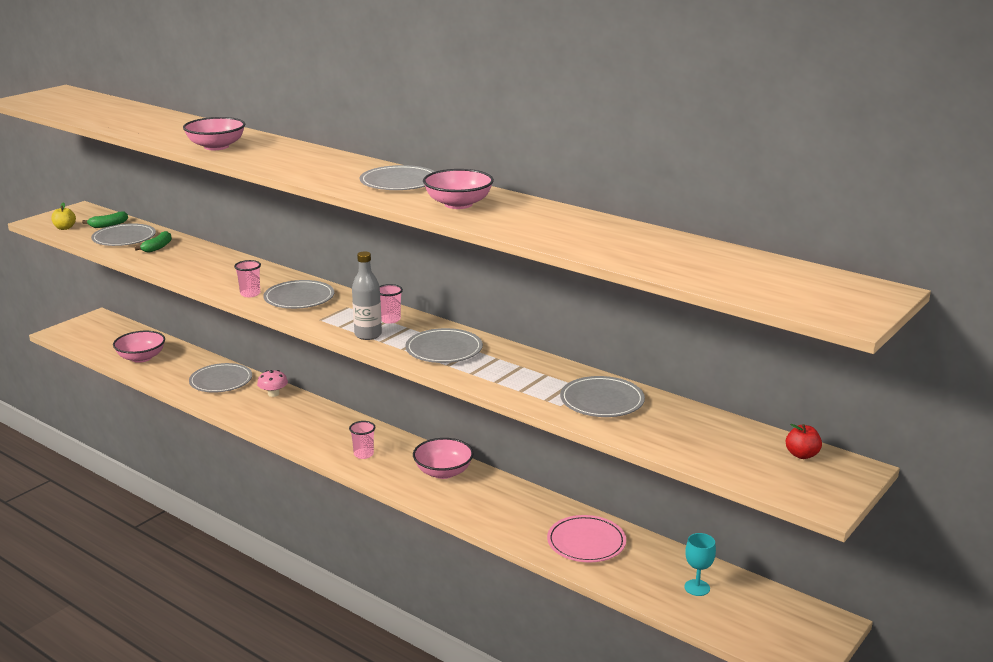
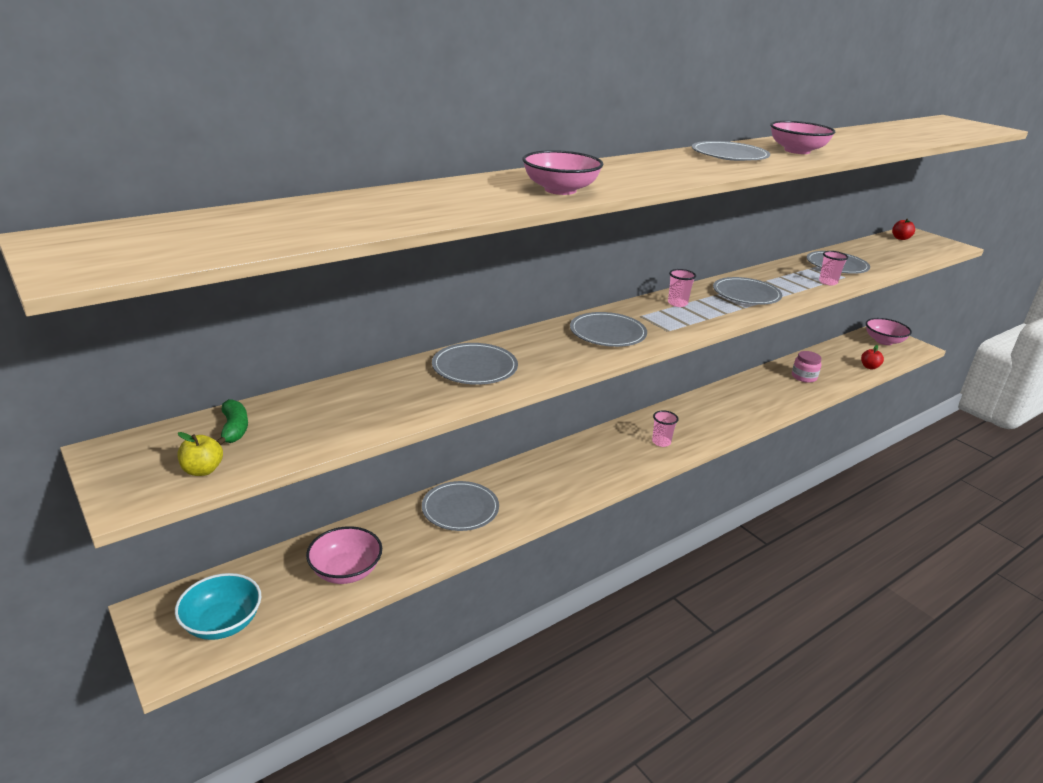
camera: 75 degrees left, 5 degrees up
(90, 336) = (222, 623): none -> turquoise bowl
(124, 238) = (312, 419): grey plate -> grey plate (474, 367)
(158, 247) = (379, 396): green banana -> none
(250, 294) = (584, 355): pink cup -> pink cup (828, 282)
(273, 394) = (513, 476): pink mushroom -> none
(368, 335) = (710, 316): grey bottle -> none
(443, 472) = (700, 410): pink bowl -> pink bowl (883, 341)
(586, 542) = (804, 377): pink plate -> pink jar
(669, 601) = (869, 367): none -> red apple
(697, 588) = (853, 356): turquoise goblet -> none

